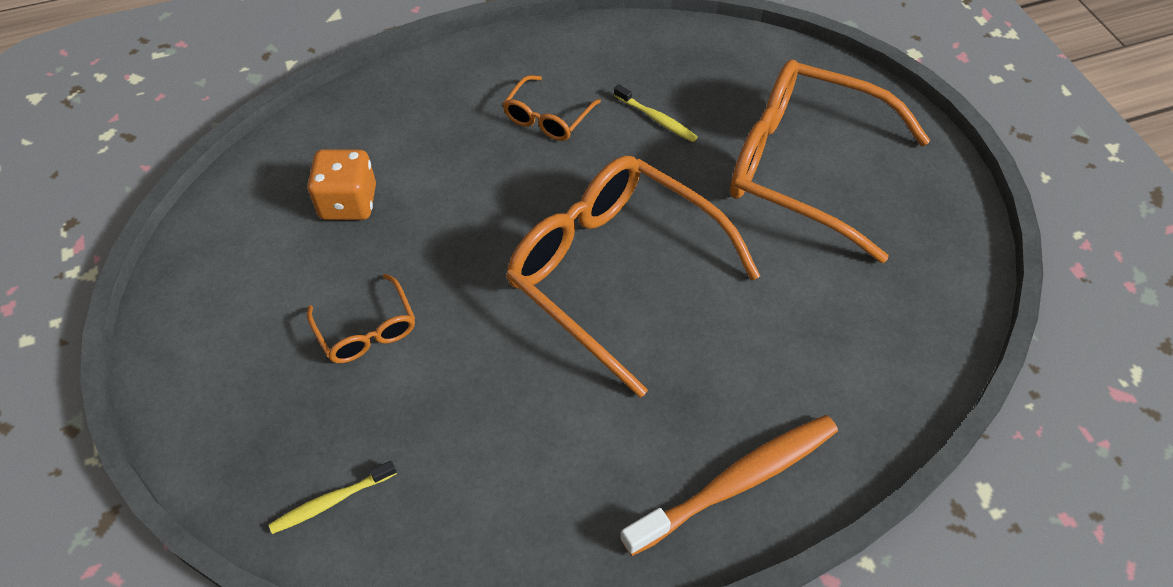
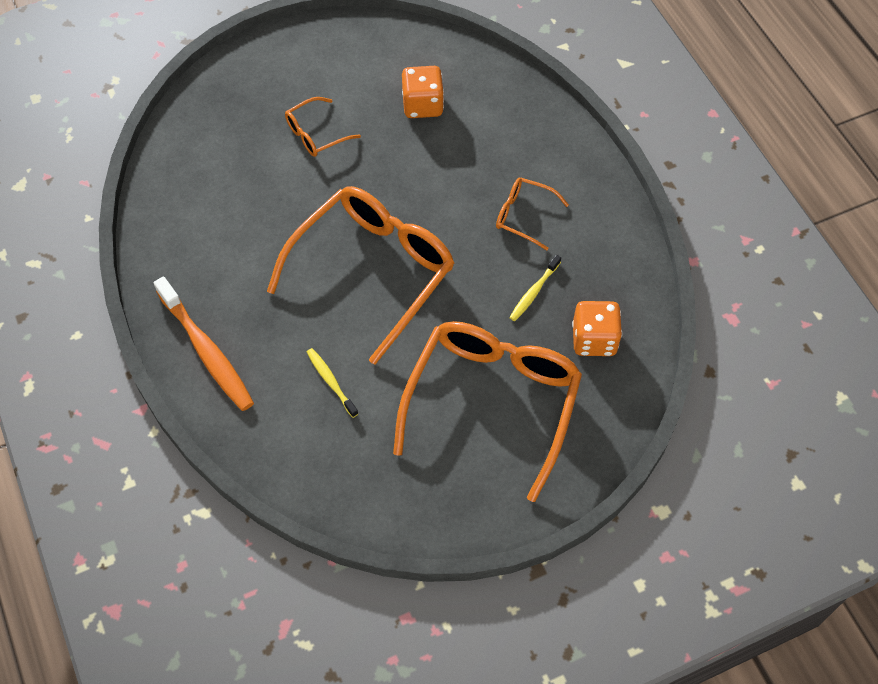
camera: 85 degrees right, 5 degrees up
(331, 501) = (195, 138): yellow toothbrush -> yellow toothbrush (331, 381)
(721, 76) = (594, 339): none -> orange dice

